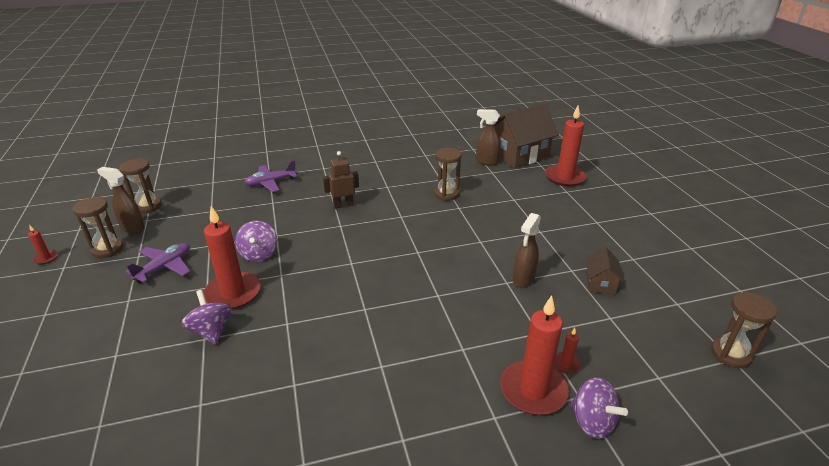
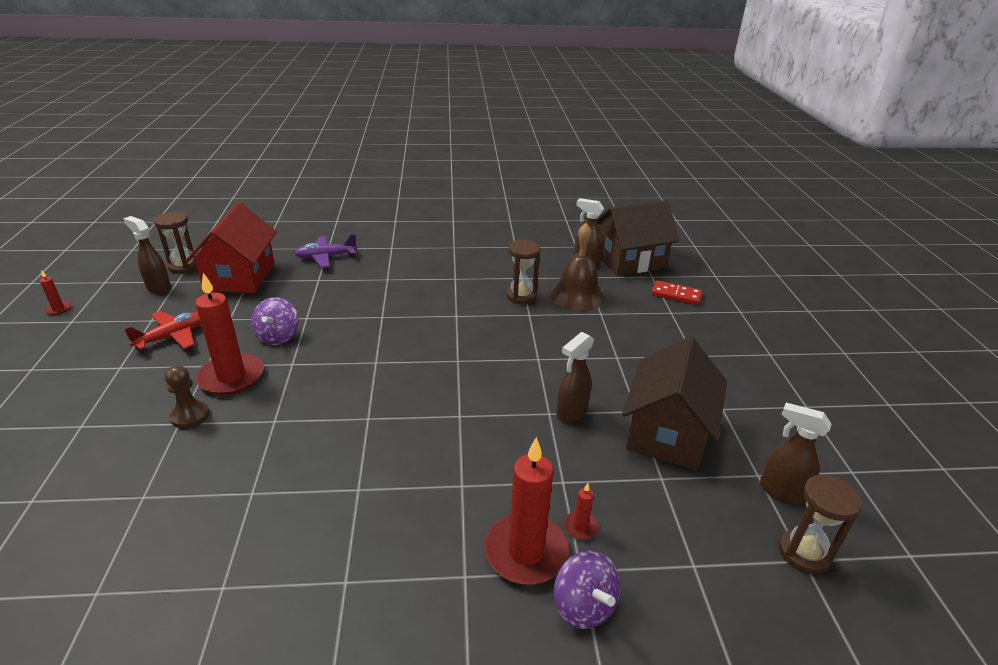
camera: 10 degrees right, 0 degrees up
(107, 249) = (123, 308): brown hourglass -> none
(164, 267) = (172, 337): purple plane -> red plane
(202, 208) = (240, 276): none -> red house
(211, 331) = (190, 416): purple spinning top -> brown pawn
(343, 205) = (395, 293): brown robot -> none
(490, 188) = (577, 296): none -> brown bell
(565, 177) = (676, 295): red candle -> red domino
(600, 283) = (667, 432): brown house -> brown house, size x2.10
(698, 313) = (781, 491): none -> brown spray bottle

